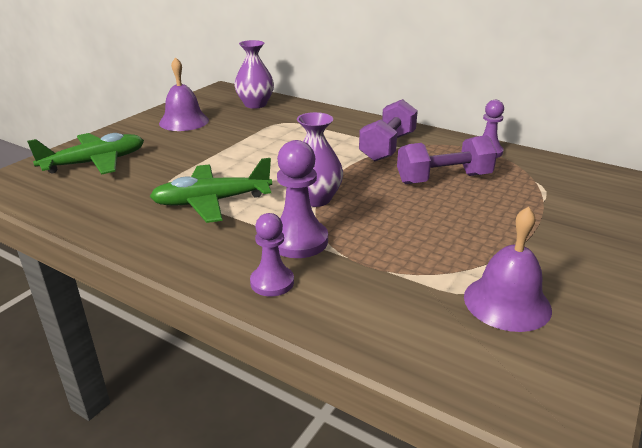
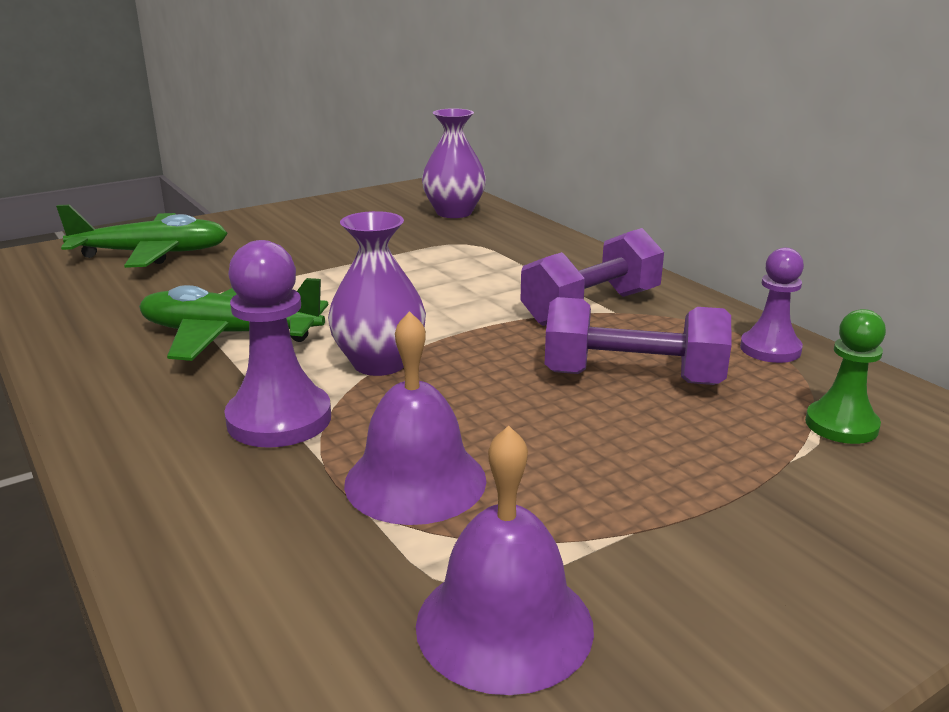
camera: 25 degrees right, 5 degrees down
(184, 121) = (327, 220): purple bell -> purple bell (415, 481)
(272, 282) = (168, 471): purple pawn -> none
(547, 181) = (841, 425): none -> green pawn

